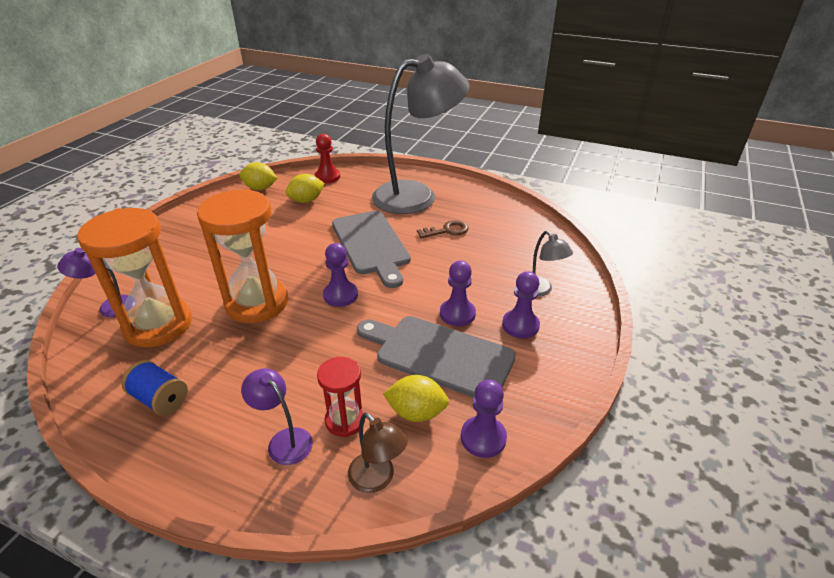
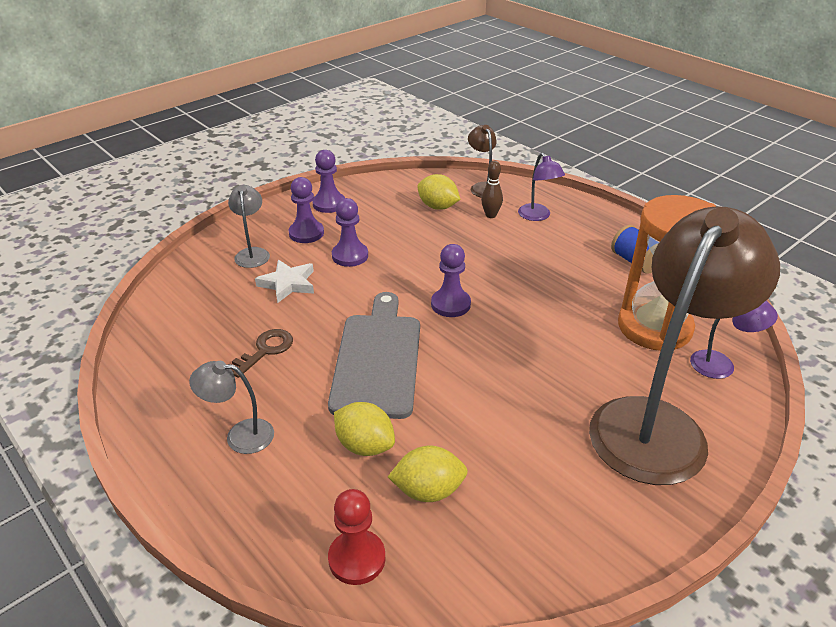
camera: 155 degrees left, 0 degrees up
(174, 257) = (657, 424): none -> brown lamp
(257, 303) = (544, 322): orange hourglass -> none
(260, 188) = (506, 569): yellow lemon -> yellow lemon (365, 445)
(345, 420) = (490, 215): red hourglass -> brown bowling pin
(417, 195) = (240, 435): grey lamp -> grey lamp, size x0.41
(439, 355) = (393, 232): grey cutting board -> none
(447, 231) = (265, 350): brown key -> brown key turned 120 degrees clockwise
(481, 274) = (288, 284): none -> white star
(483, 438) = (404, 186): purple pawn -> purple pawn (329, 204)

